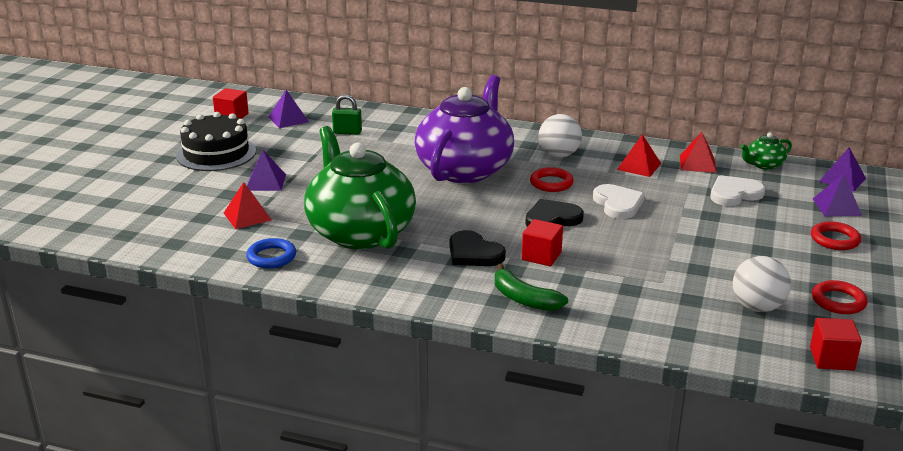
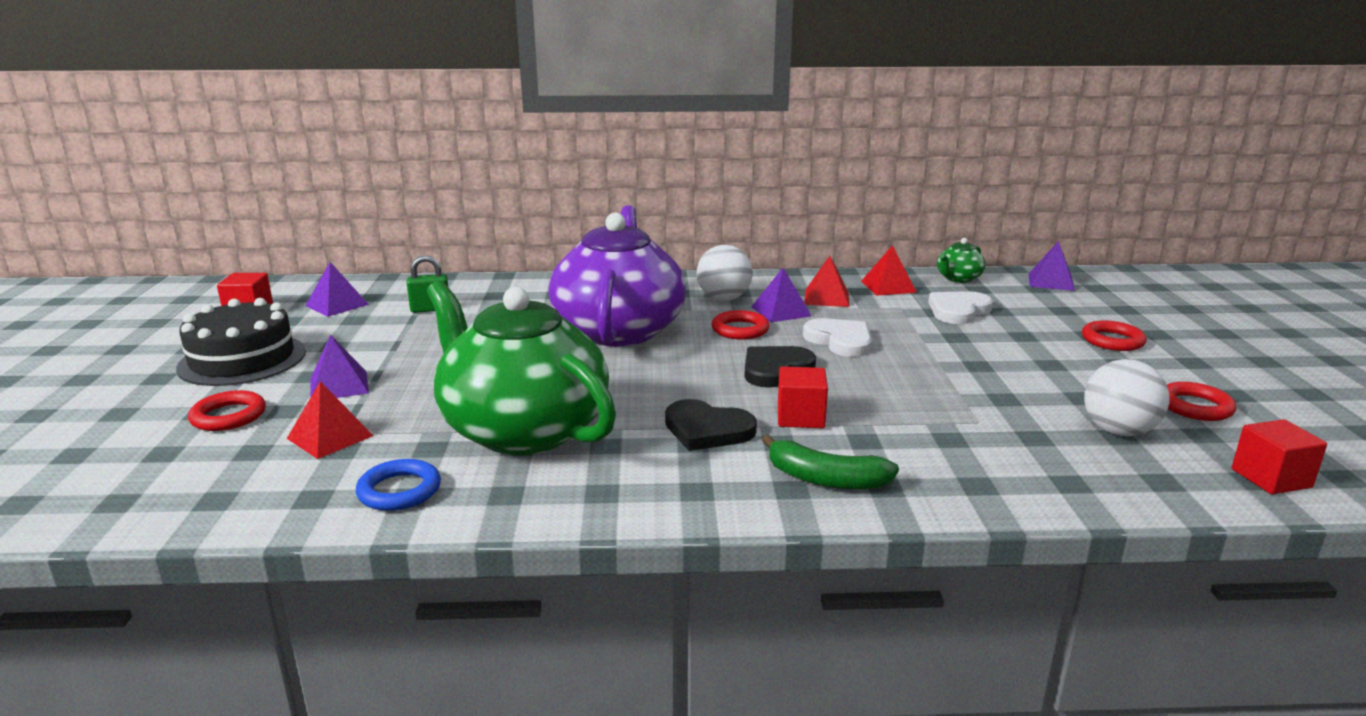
camera: 20 degrees left, 5 degrees down
(196, 192) = (228, 416): none -> red ring
(836, 207) = (1076, 308): purple pyramid -> purple pyramid (781, 311)

